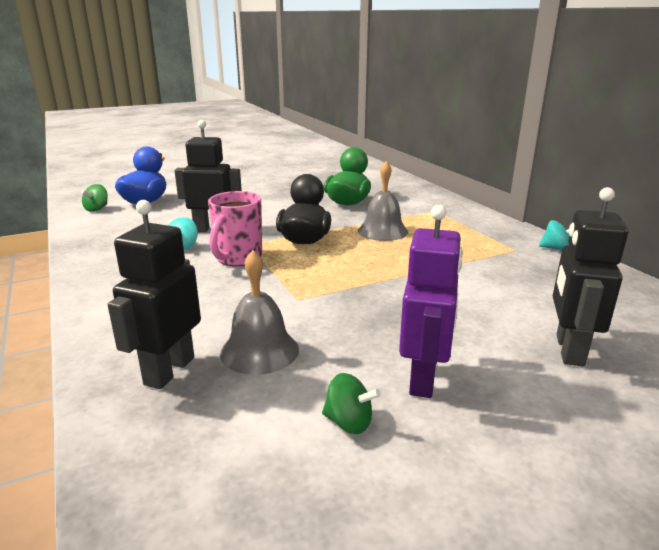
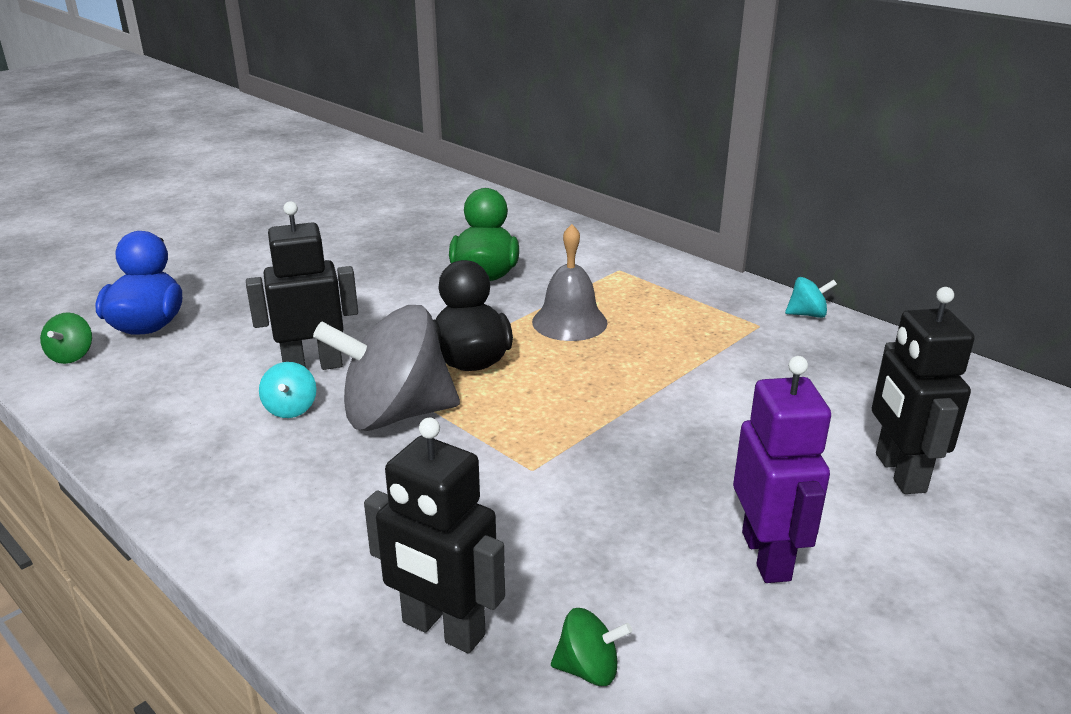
camera: 20 degrees left, 5 degrees up
(169, 370) = (442, 629): black robot -> black robot turned 60 degrees counterclockwise
(238, 258) = (395, 414): pink mug -> grey spinning top
(259, 351) = (541, 566): grey bell -> none
(349, 422) = (720, 640): green spinning top -> green spinning top (588, 669)

